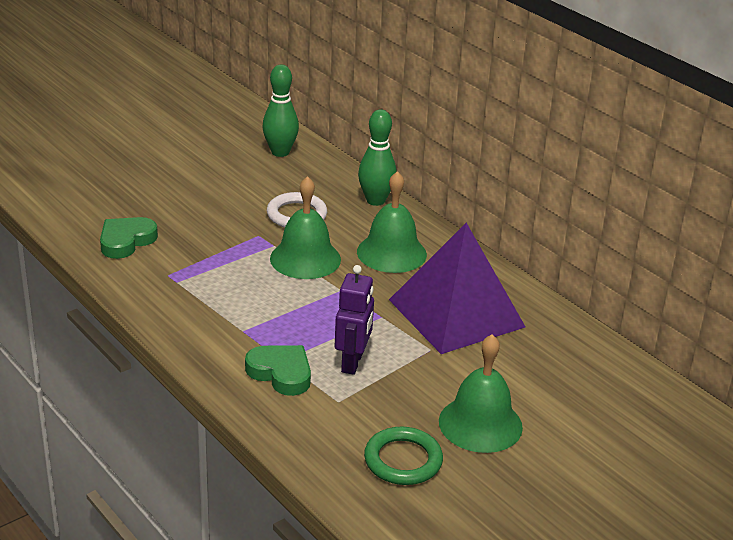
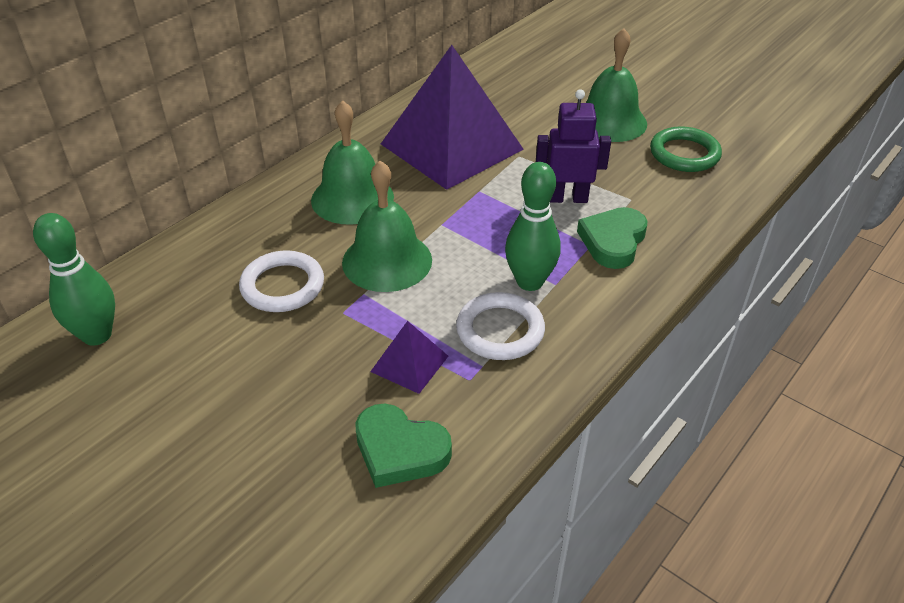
camera: 100 degrees left, 10 degrees up
(195, 254) = (409, 363): none -> purple pyramid
(205, 295) = (500, 330): none -> white ring
(375, 200) = (233, 224): green bowling pin -> green bowling pin (529, 282)

